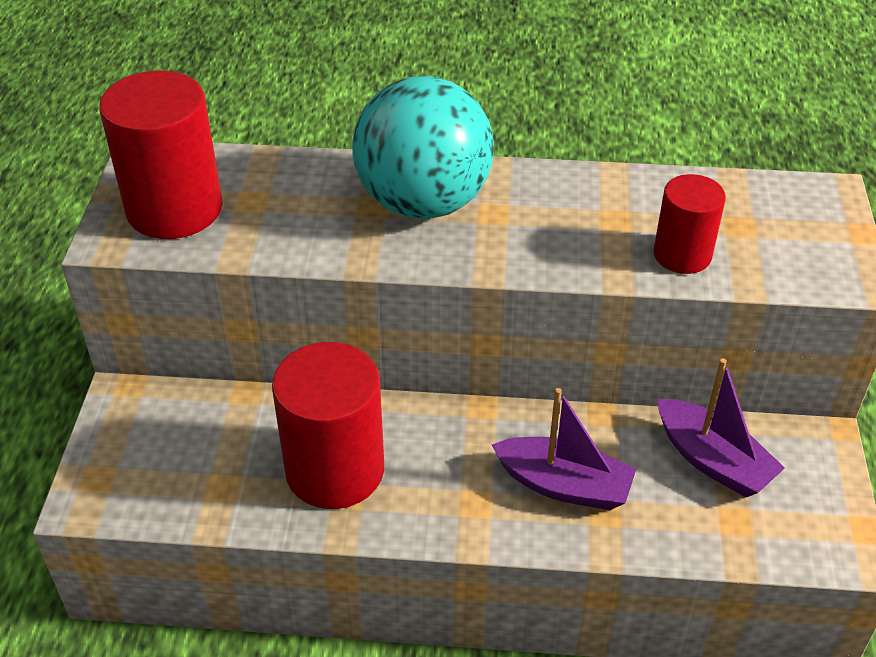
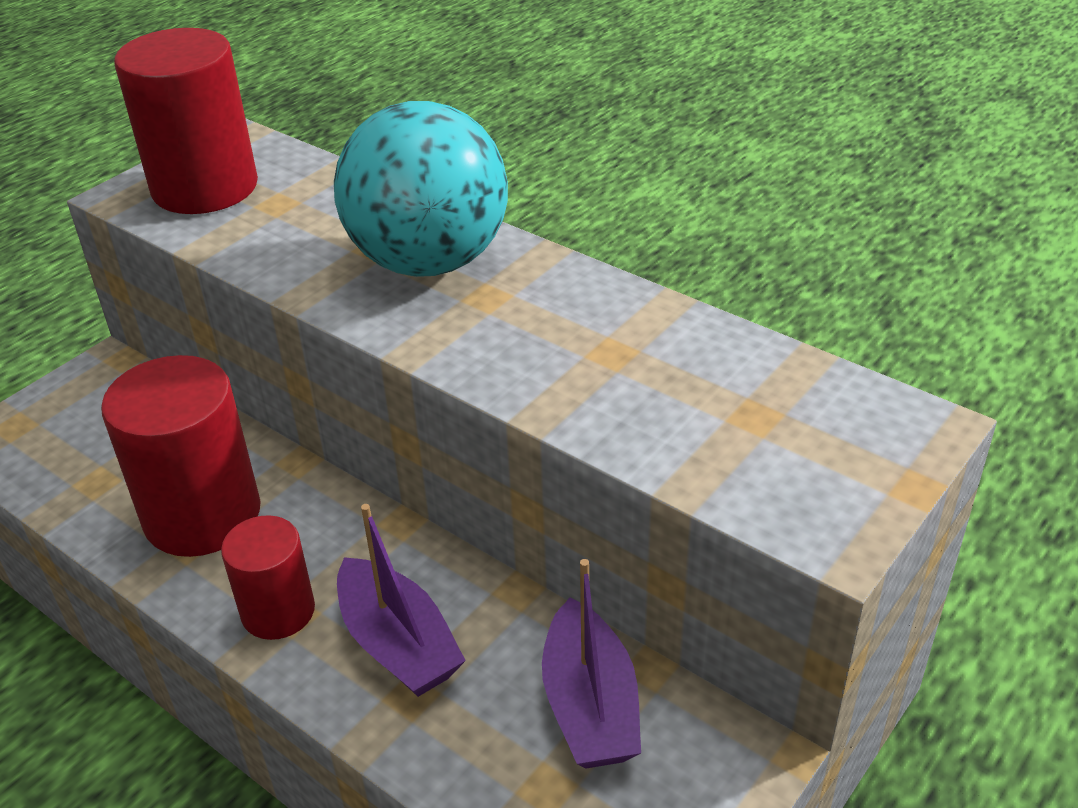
camera: 35 degrees right, 5 degrees down
(682, 255) = (645, 419): red cylinder -> red cylinder (278, 611)

